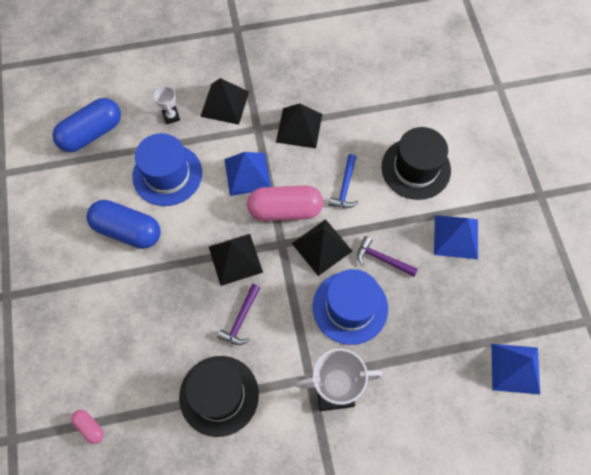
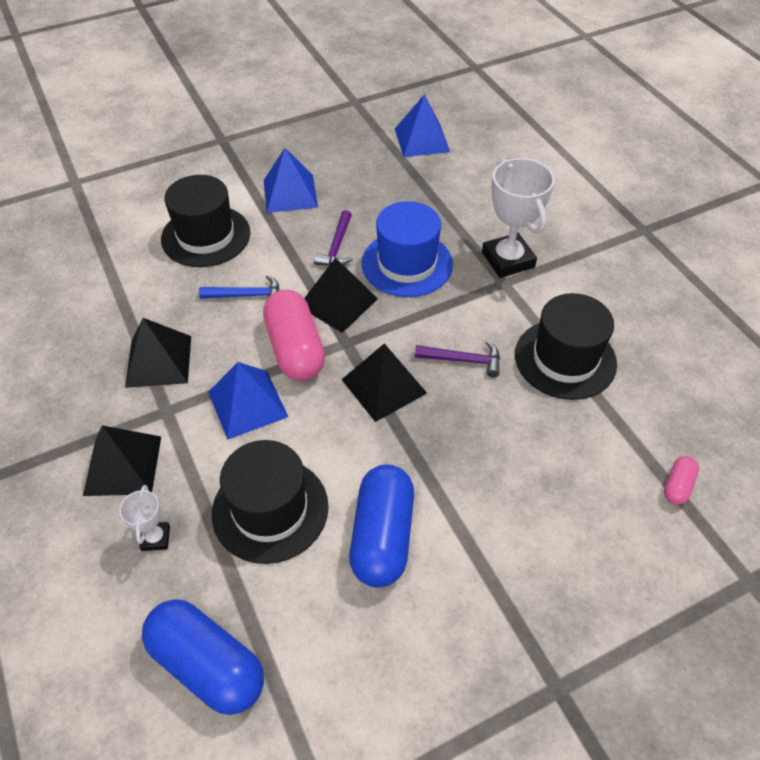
camera: 105 degrees left, 15 degrees down
(167, 174) = (270, 509): blue hat -> black hat
(171, 116) = (155, 538): white trophy -> white trophy turned 60 degrees counterclockwise

